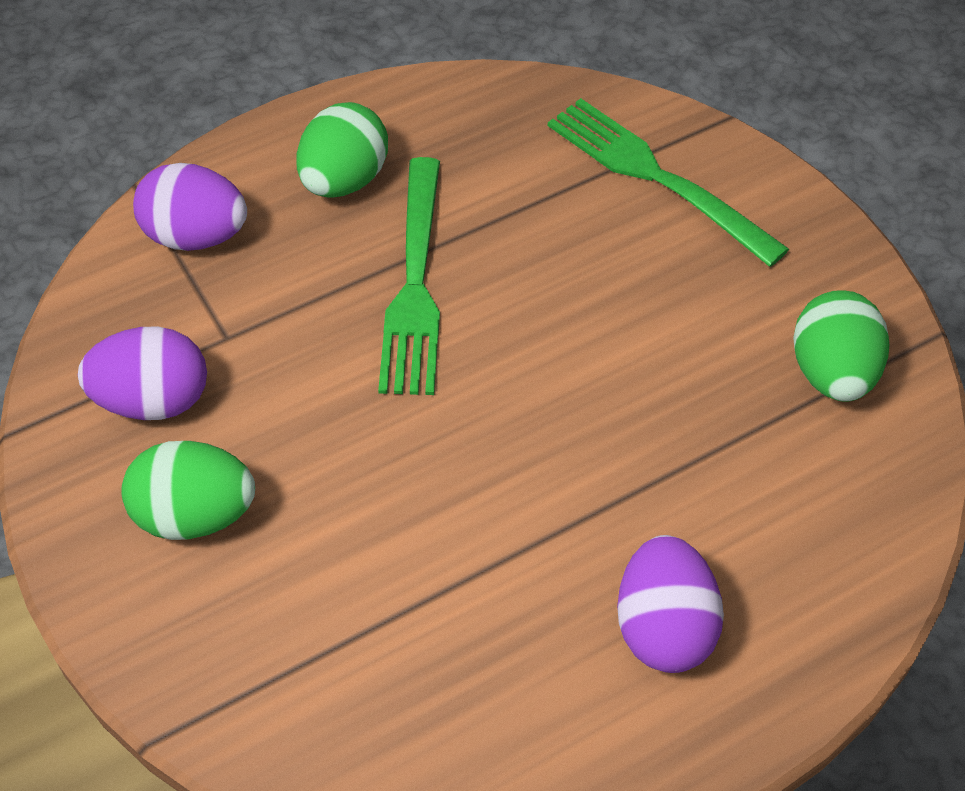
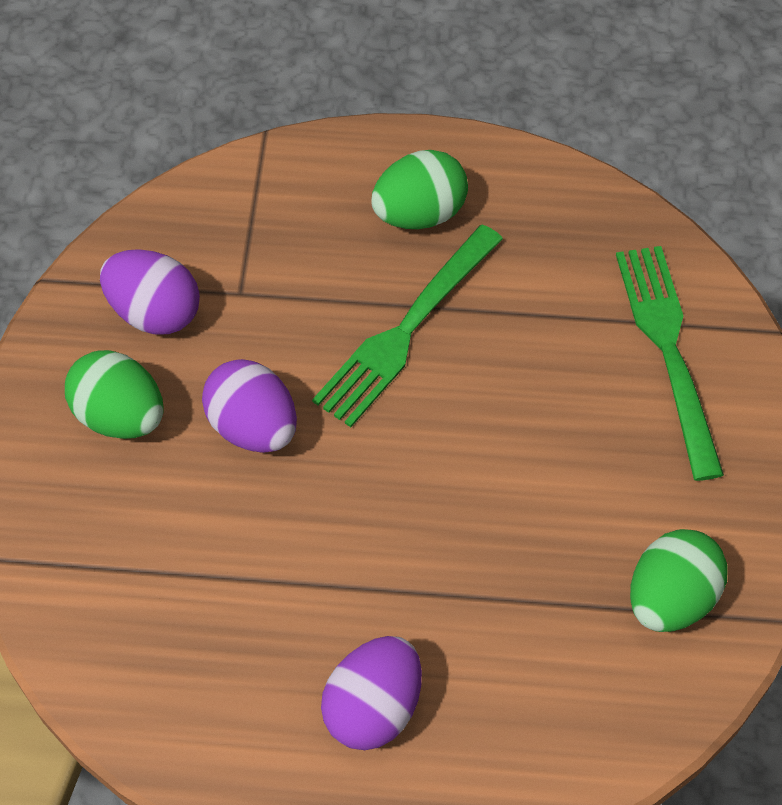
camera: 35 degrees right, 5 degrees up
(196, 236) = (277, 199): purple egg -> purple egg (253, 427)

